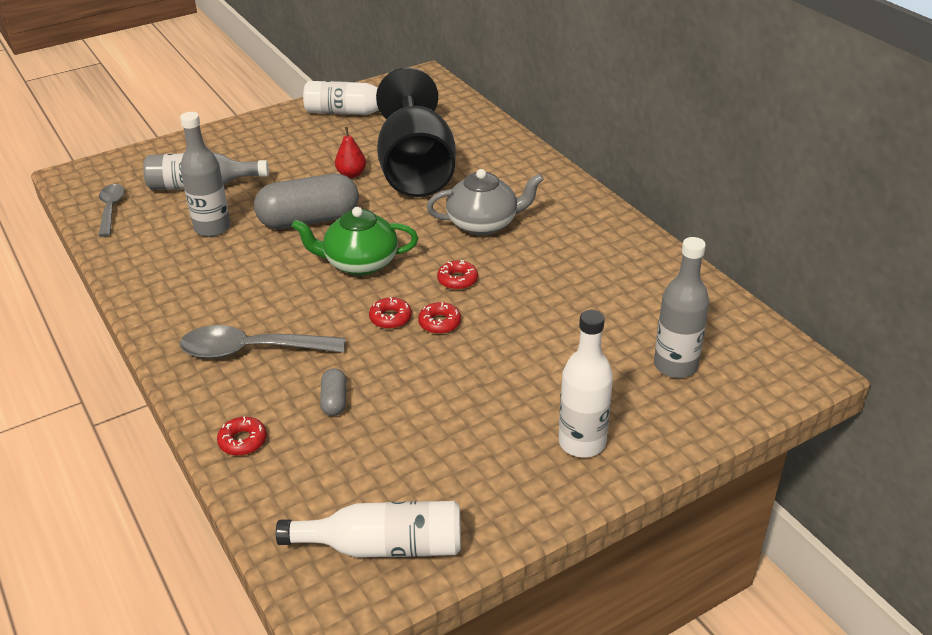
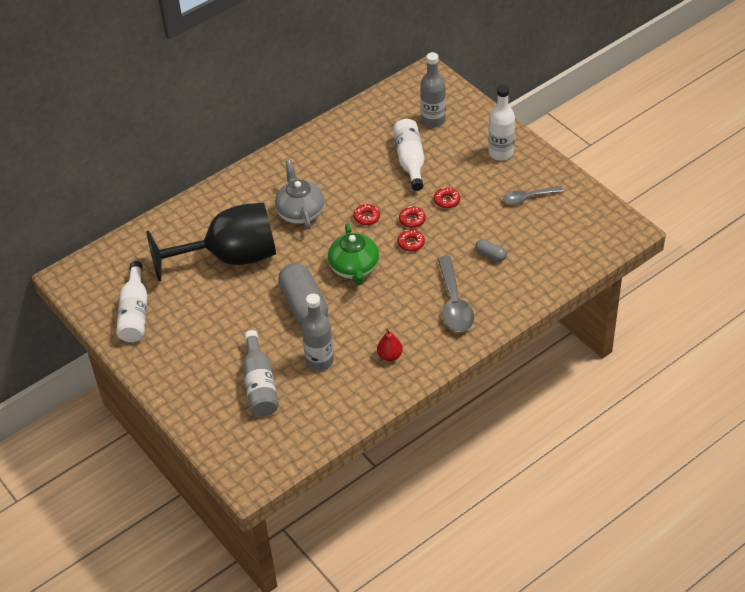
camera: 95 degrees left, 10 degrees up
(111, 209) = (299, 434): grey spoon -> grey spoon (528, 198)
(243, 441) = (531, 288): red donut -> red donut (447, 200)
(334, 401) = (490, 255): grey capsule -> grey capsule turned 45 degrees clockwise
(351, 174) = (238, 294): red pear -> red pear (390, 356)
(384, 546) = (588, 217): white bottle -> white bottle (410, 160)

